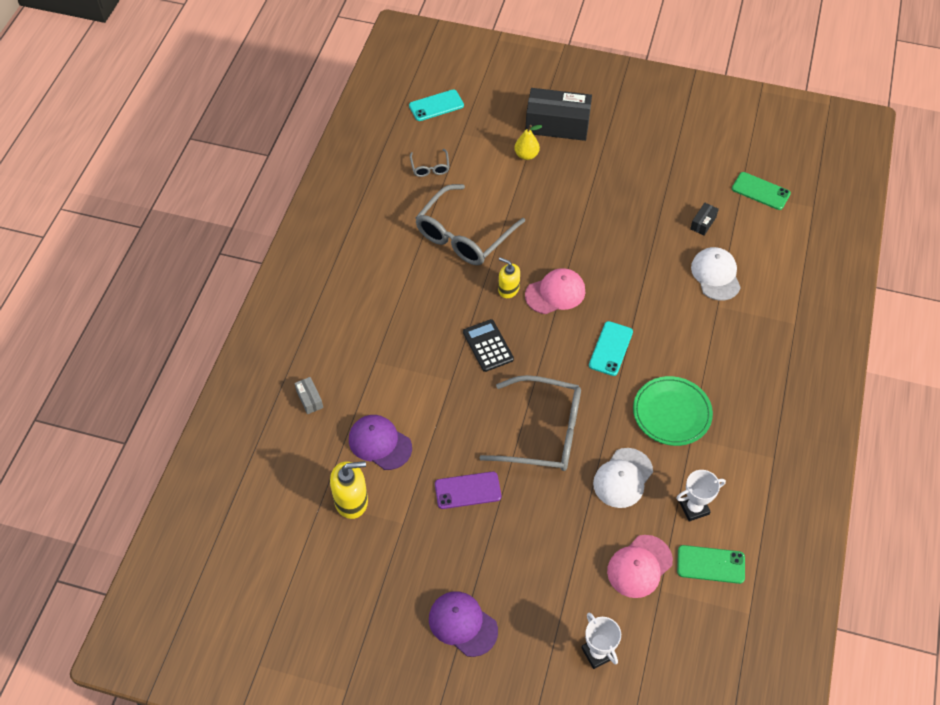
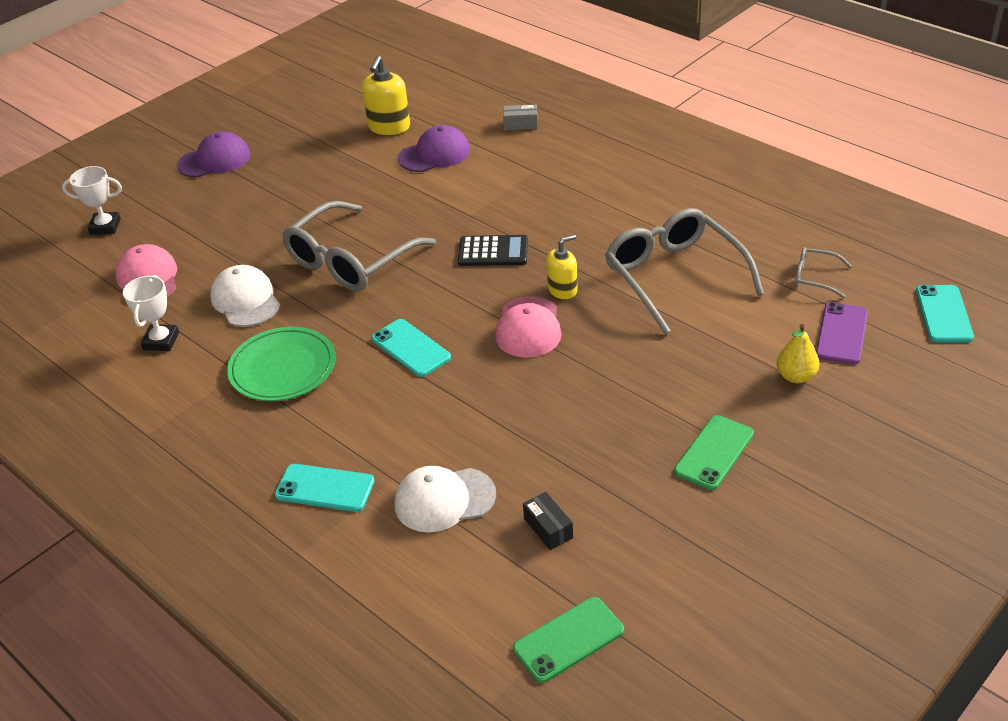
camera: 120 degrees right, 15 degrees down
(467, 490) = (334, 194): purple phone -> purple phone (842, 334)
(557, 125) = (849, 431): black box -> none
(710, 564) = (95, 329): green phone -> green phone (714, 452)
(715, 275) = (444, 500): white cap -> white cap turned 150 degrees clockwise
(746, 335) = (325, 488): none -> turquoise phone

